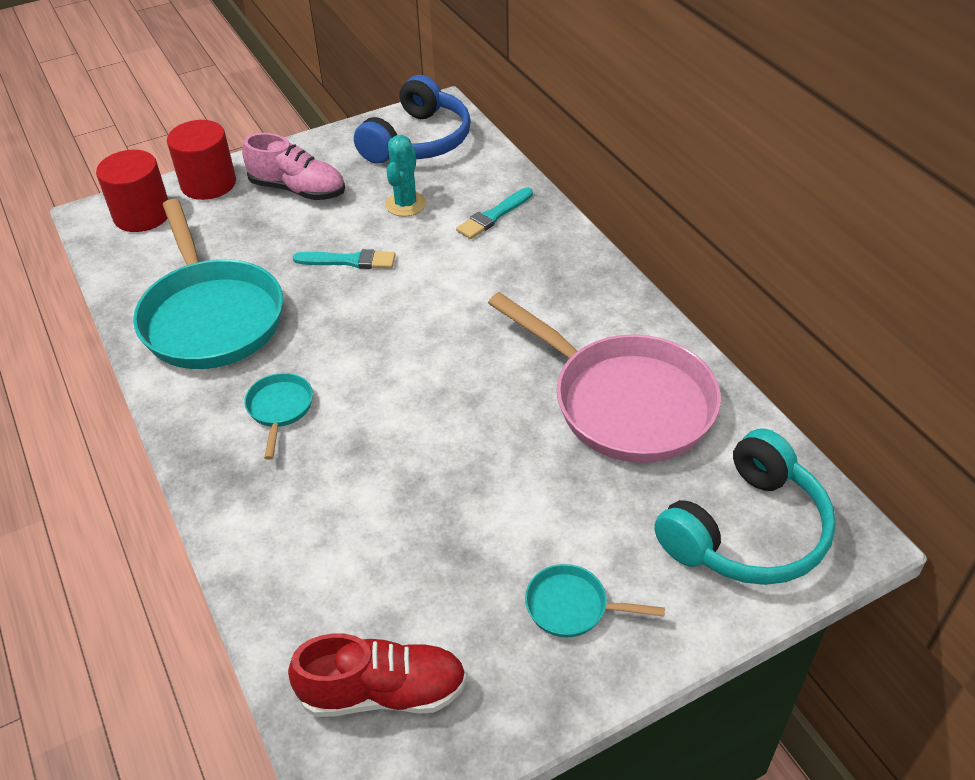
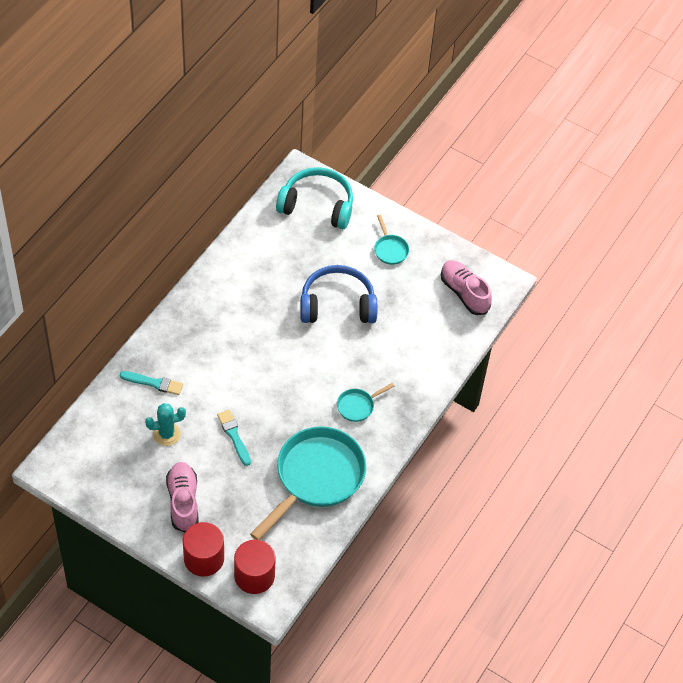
camera: 125 degrees left, 10 degrees up
(383, 692) = (464, 293): red shoe -> pink shoe
(418, 141) = (95, 461): blue headphones -> blue headphones (337, 305)
(624, 402) = (269, 270): pink pan -> none

